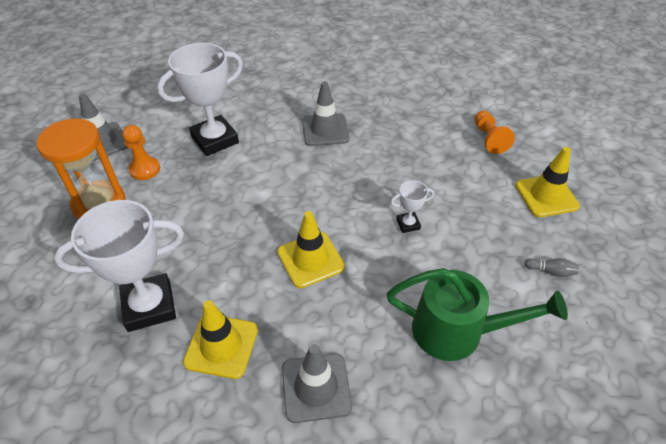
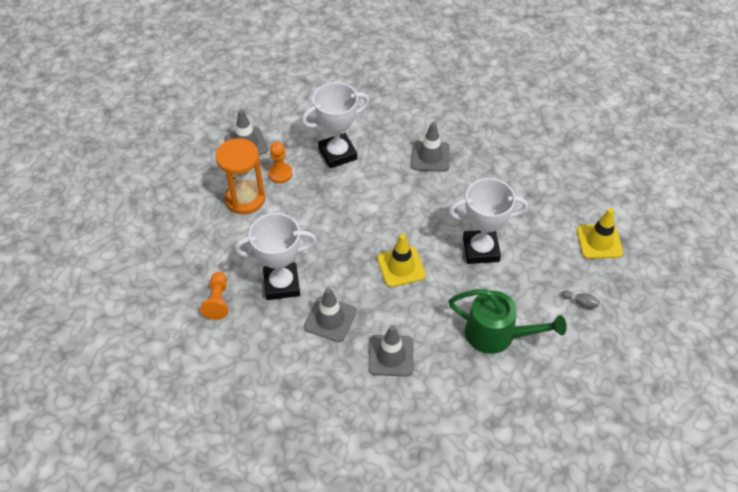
camera: 10 degrees right, 5 degrees up
(221, 346) = (330, 319): yellow traffic cone -> grey traffic cone
(408, 224) = (481, 249): white trophy -> white trophy, size x2.19
(489, 139) = (568, 183): orange pawn -> orange pawn (218, 301)

